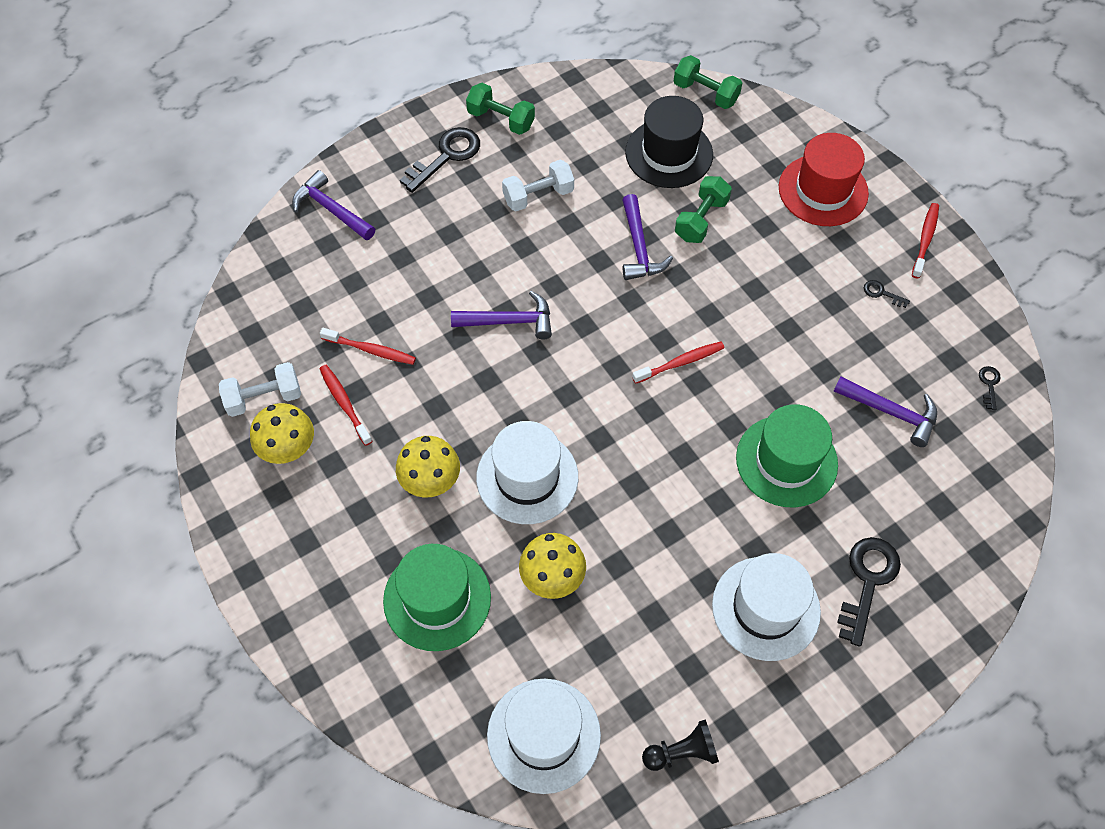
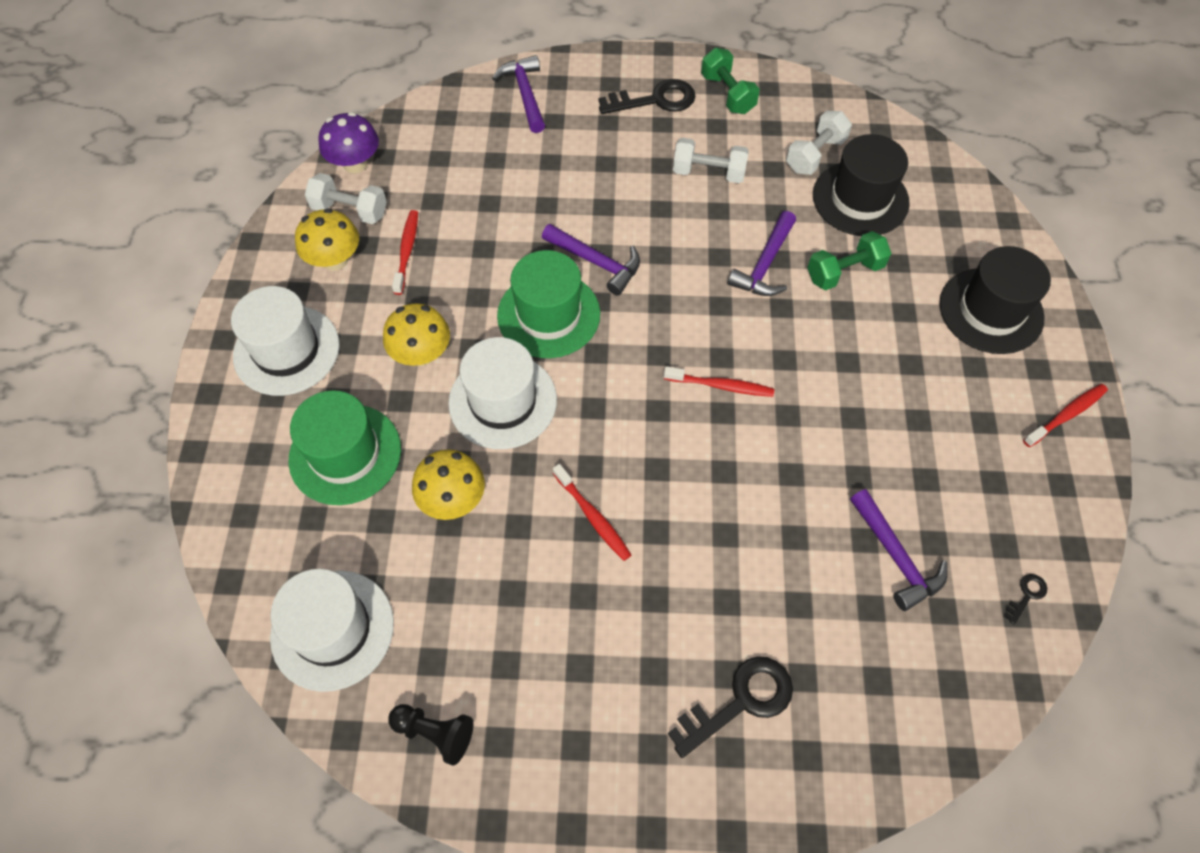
camera: 35 degrees right, 0 degrees up
(232, 354) = (355, 163): none -> purple mushroom
(371, 350) = (463, 221): red toothbrush -> red toothbrush (593, 517)
(608, 135) = (815, 155): none -> white dumbbell
(705, 93) = (939, 165): green dumbbell -> none
(766, 608) = (620, 657): white hat -> white hat (286, 350)
(786, 461) = (751, 535): green hat -> green hat (548, 315)
(823, 190) = (991, 311): red hat -> black hat
(881, 293) = (977, 439): black key -> none

